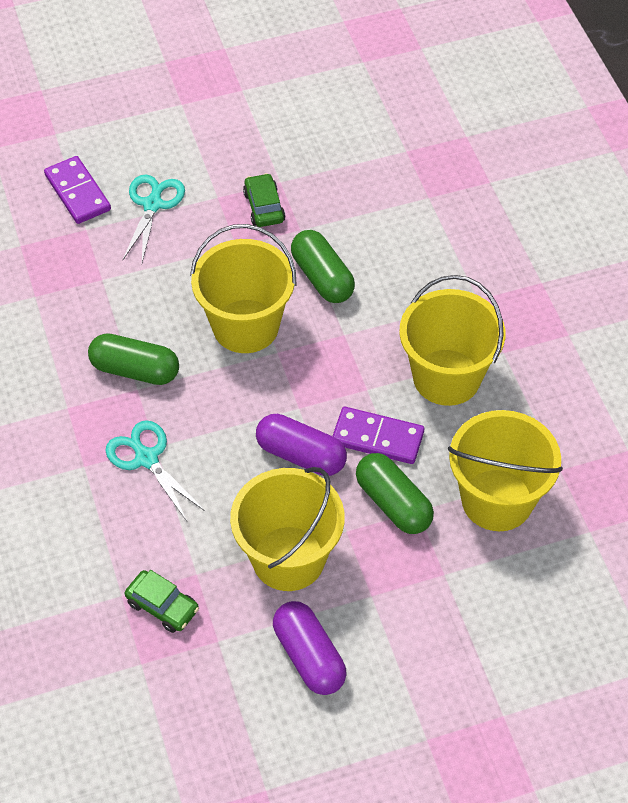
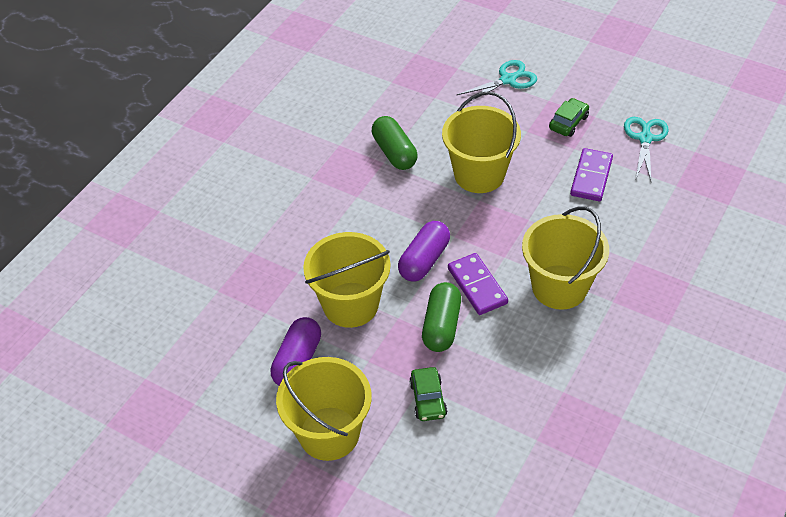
camera: 50 degrees right, 5 degrees down
(78, 192) = (476, 48): purple domino -> purple domino (591, 177)
(146, 458) = (345, 198): turquoise scissors -> turquoise scissors (645, 138)
(162, 606) = (262, 273): green car -> green car (428, 399)
(301, 455) = (424, 260): purple capsule -> purple capsule turned 45 degrees clockwise
(322, 278) = (554, 181): green capsule -> none
(497, 500) = (502, 374): yellow bucket -> yellow bucket (329, 433)

